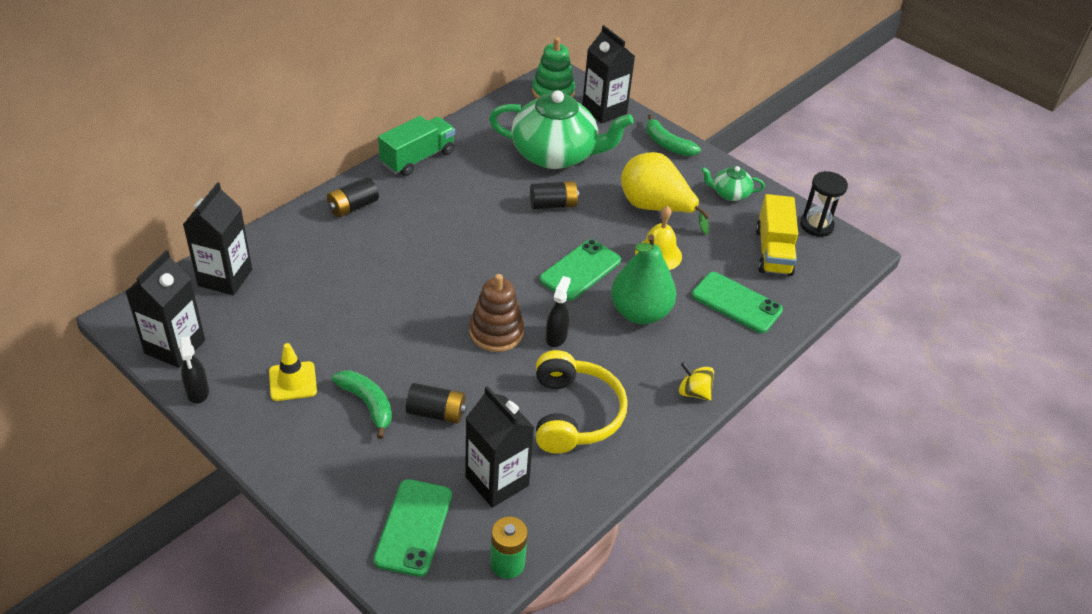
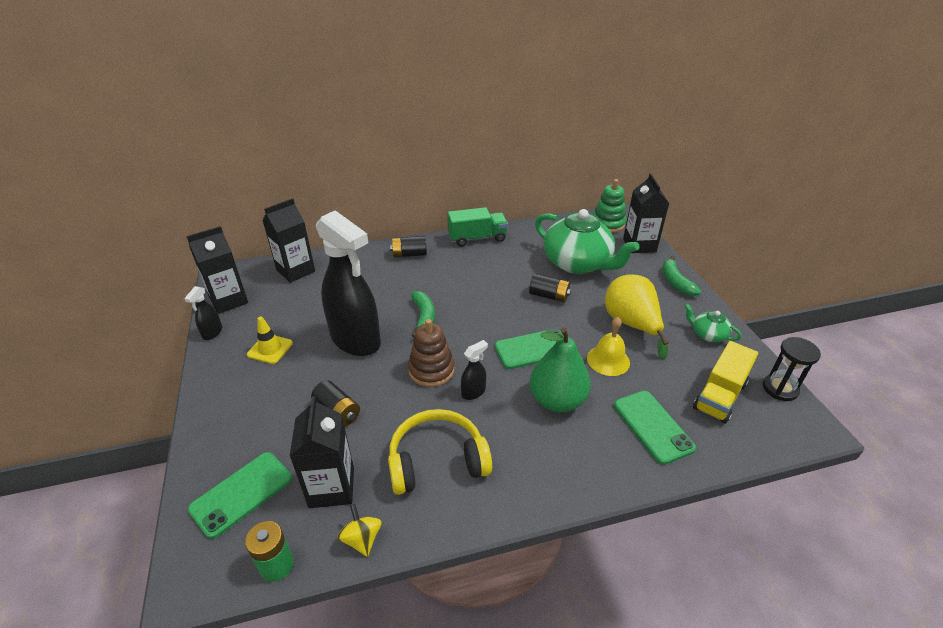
camera: 35 degrees right, 5 degrees down
(367, 404) = (299, 384): green banana -> green banana (423, 317)
(385, 332) = (356, 340): none -> black spray bottle
(574, 414) = (437, 461): yellow headphones -> yellow headphones turned 135 degrees counterclockwise
(694, 392) = (555, 489): yellow spinning top -> yellow spinning top (362, 539)

